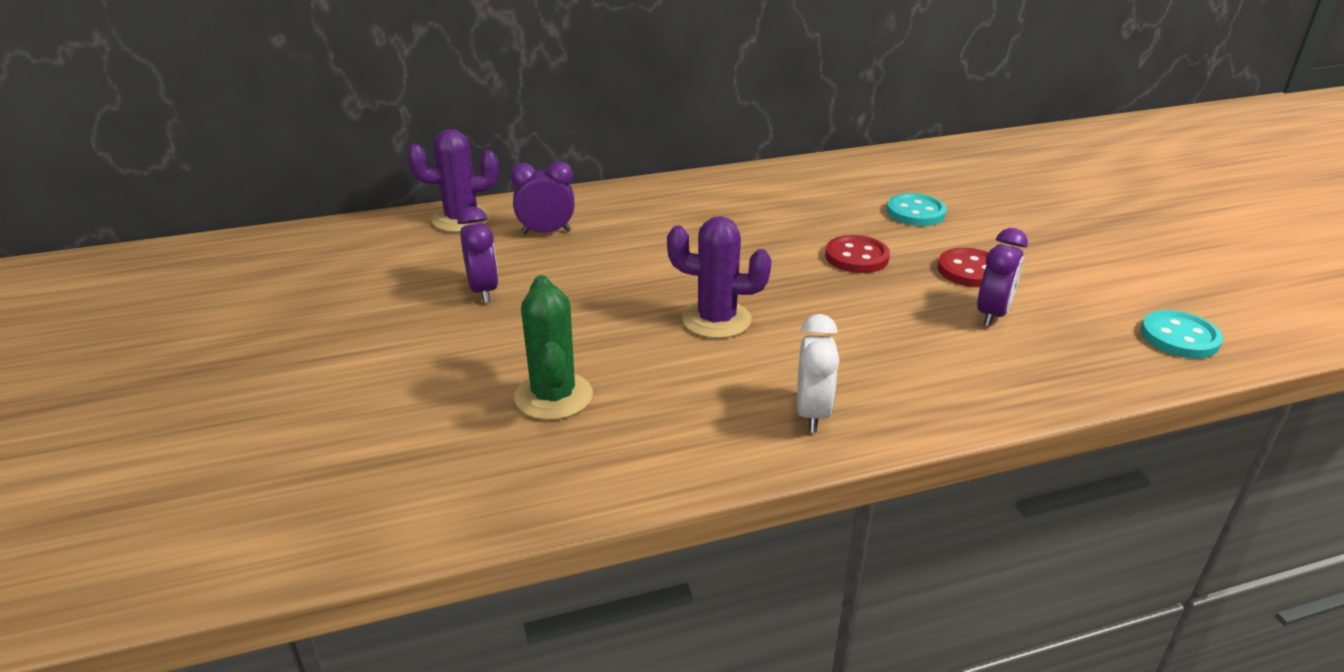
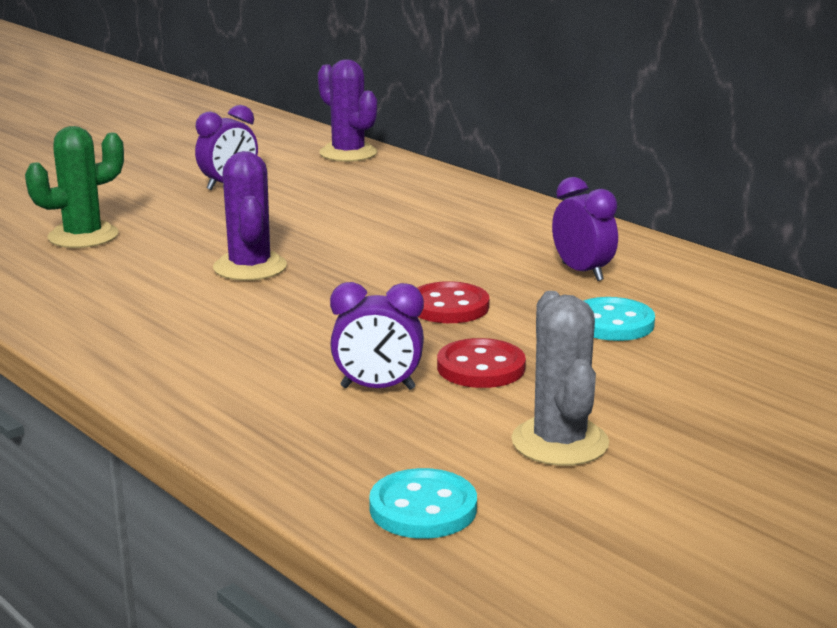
camera: 65 degrees right, 10 degrees down
(546, 232) = (357, 182): purple clock -> purple clock (582, 272)
(812, 413) = (111, 325): white clock -> none
(1091, 273) = (560, 442): none -> grey cactus

